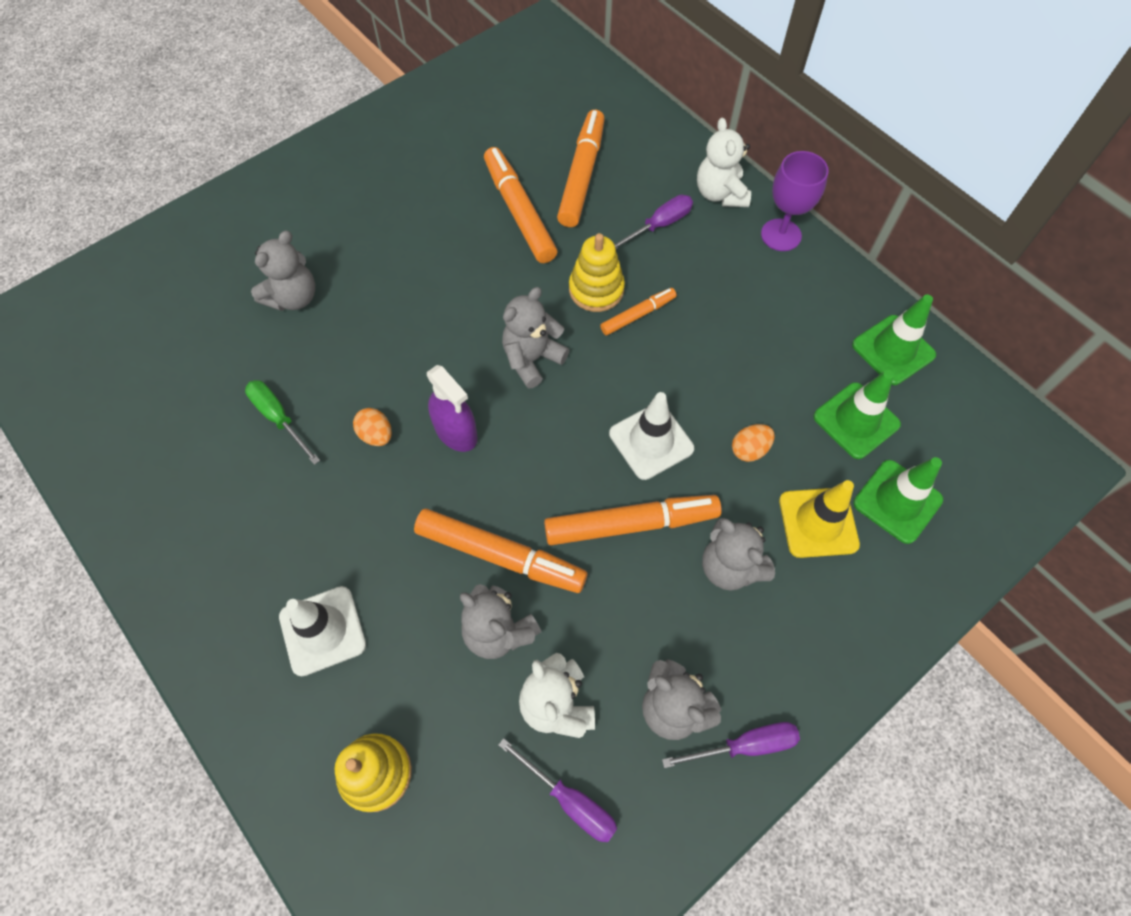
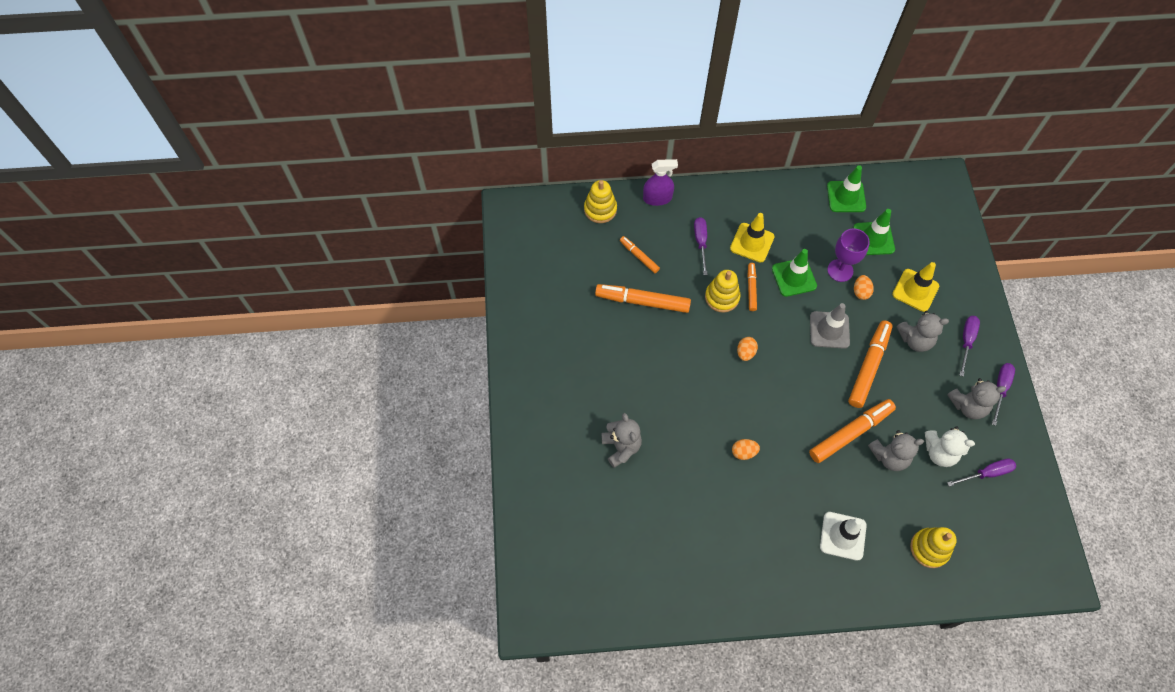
camera: 55 degrees left, 0 degrees up
(279, 418) = (701, 495): green screwdriver -> none
(456, 432) = (766, 413): purple spray bottle -> purple spray bottle (657, 198)
(532, 359) = (745, 353): grey teddy bear -> orange egg
(581, 175) = (639, 256): orange marker -> orange marker, size x0.55
(615, 106) = (600, 209): none -> yellow stacking toy
(651, 441) = (829, 330): white traffic cone -> grey traffic cone
(710, 279) = (752, 242): none -> yellow traffic cone
(720, 194) = (700, 202): white teddy bear -> none
(781, 235) = (746, 194): purple goblet -> purple goblet (840, 270)
(790, 645) = (966, 341): none -> purple screwdriver
(897, 501) = (924, 252): green traffic cone -> green traffic cone (794, 277)

